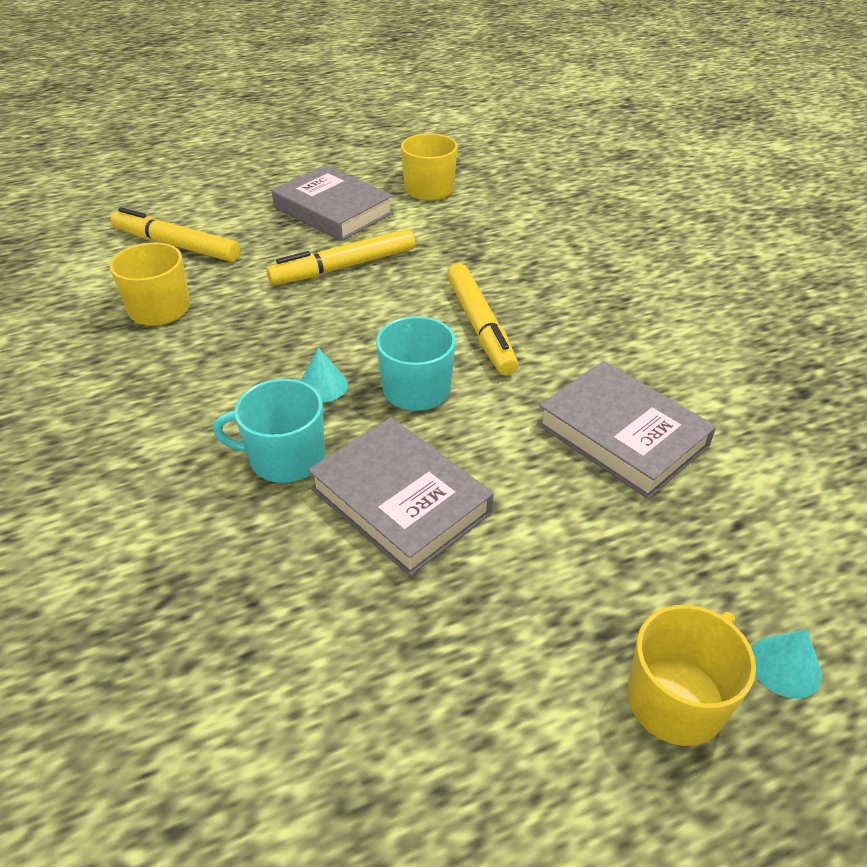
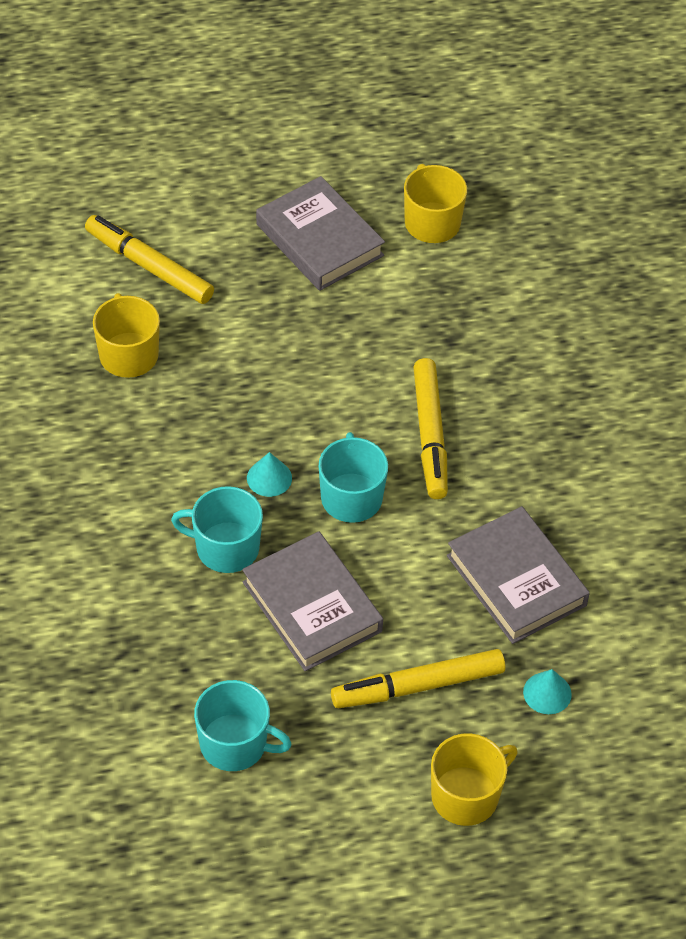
camera: 10 degrees right, 10 degrees up
(336, 692) = (235, 744): none -> turquoise mug
(343, 267) = (315, 330): yellow marker -> yellow marker (418, 686)
(785, 666) = (553, 790): turquoise cone -> turquoise cone (547, 693)

